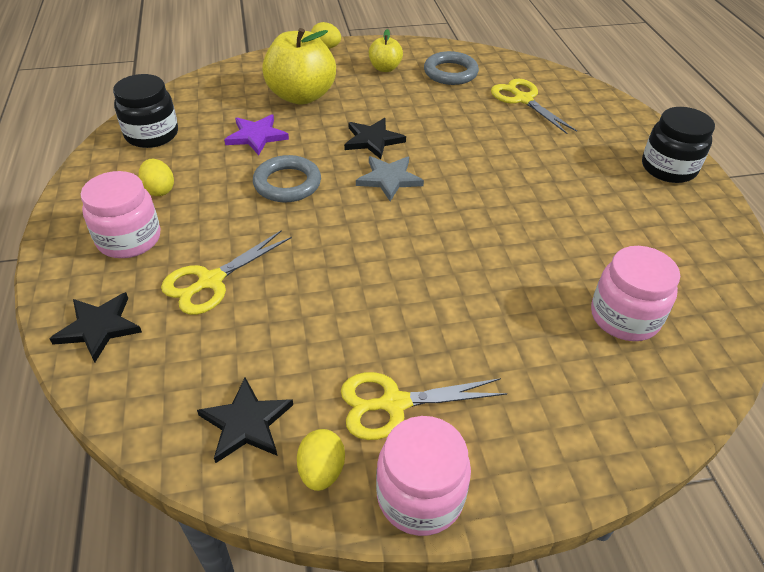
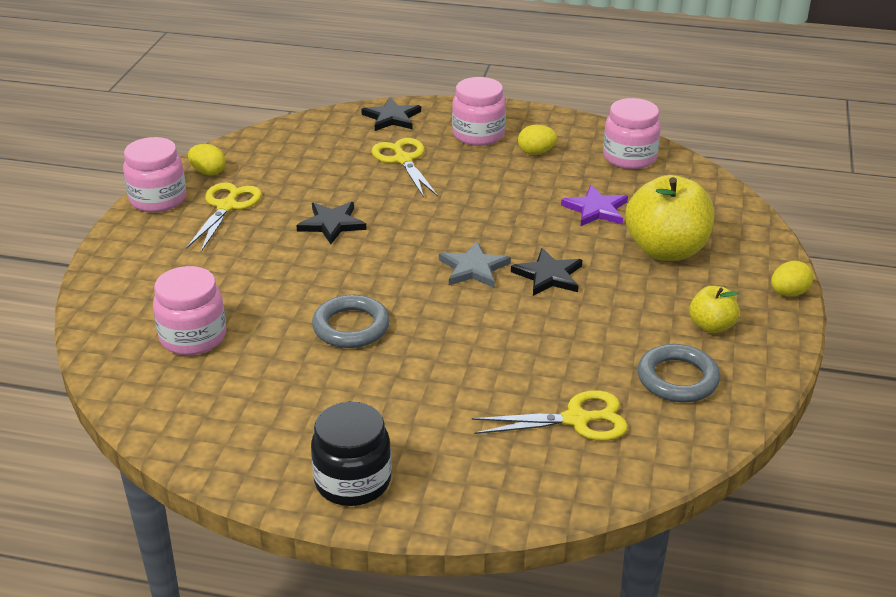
camera: 115 degrees right, 10 degrees down
(152, 134) = (629, 157): black jar -> pink jar
(246, 423) = (266, 155): black star -> black star (332, 224)
(287, 183) = (504, 212): grey ring -> grey ring (351, 327)

